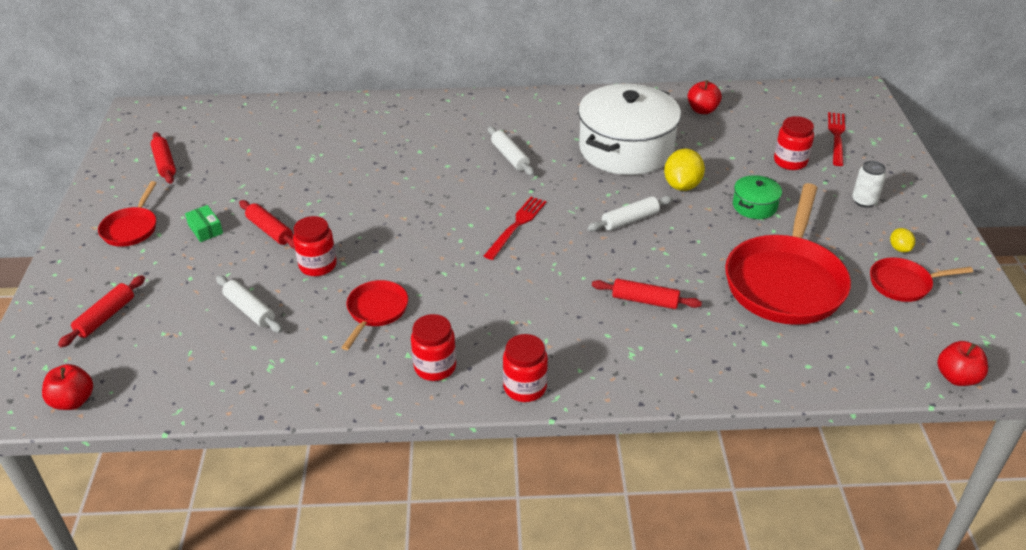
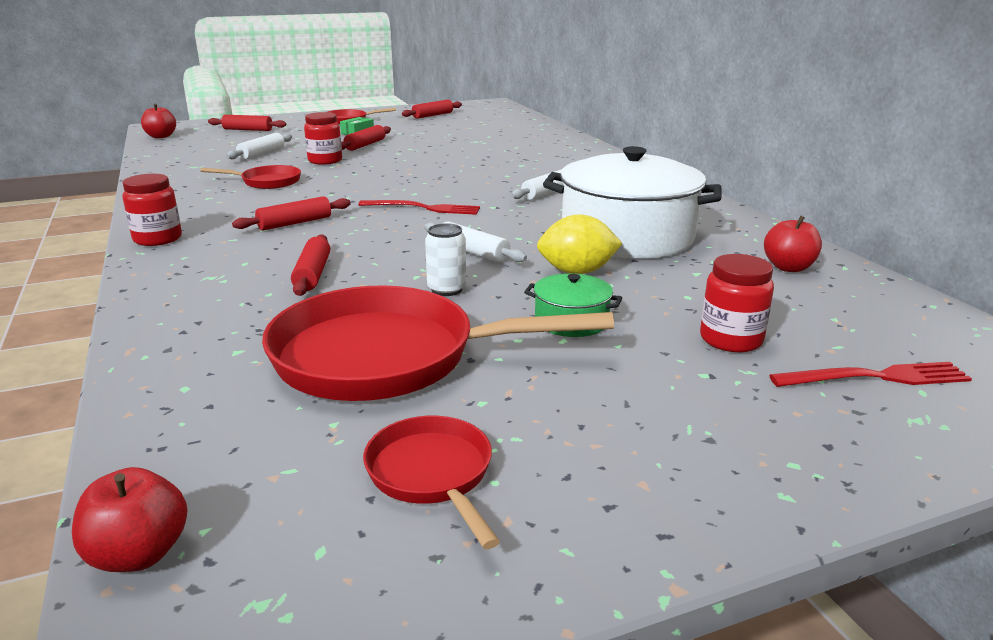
camera: 70 degrees right, 15 degrees down
(435, 367) = (191, 207): red jar -> none
(520, 301) = (295, 223): none -> red rolling pin
(864, 201) = (682, 417): white can -> white can (446, 289)
(899, 248) = (550, 466): yellow lemon -> none

